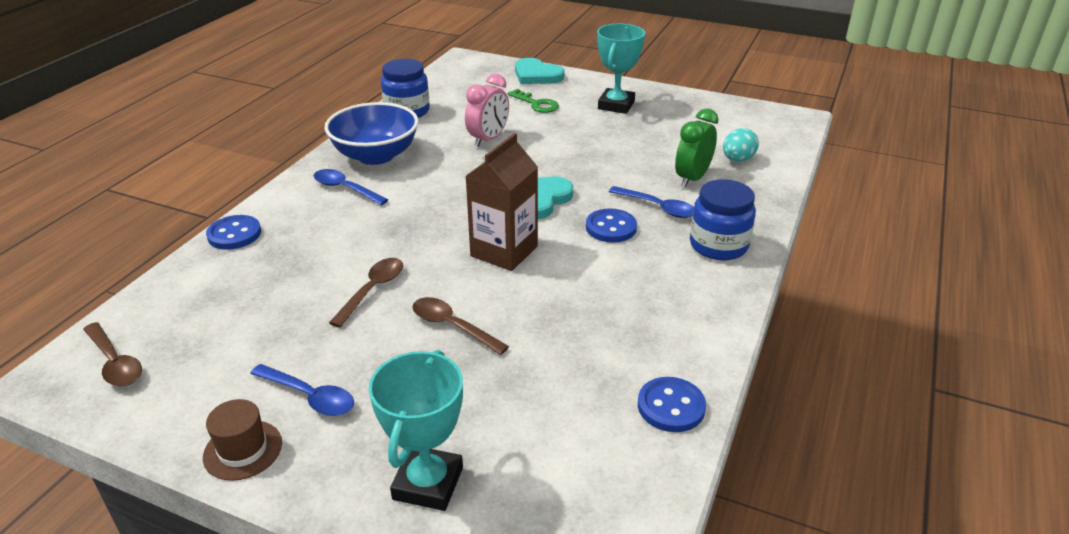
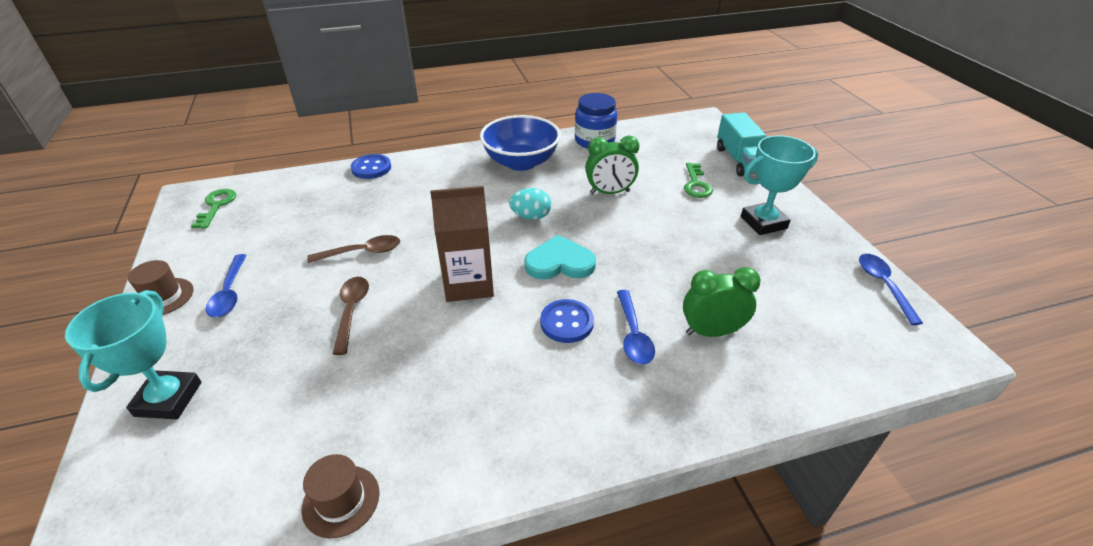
camera: 50 degrees right, 5 degrees up
(115, 362) = (216, 206): brown spoon -> green key
(345, 189) = (466, 174): blue spoon -> blue spoon (883, 286)
(428, 483) = (168, 399): turquoise trophy -> turquoise trophy turned 60 degrees counterclockwise
(488, 139) = (609, 192): pink clock -> green clock
(536, 75) = (740, 160): turquoise heart -> turquoise truck
(671, 406) = (341, 501): blue button -> brown hat
(718, 245) = (620, 409): blue jar -> none
(737, 160) = (791, 346): turquoise egg -> turquoise egg (531, 216)

